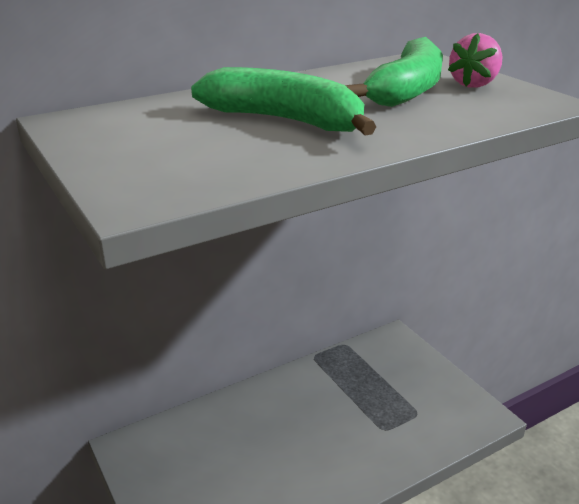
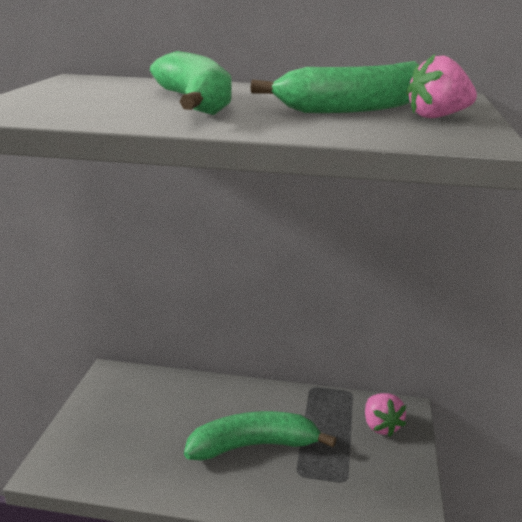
camera: 40 degrees right, 5 degrees down
(329, 429) = (253, 445): none -> green banana
(394, 358) = (381, 426): none -> pink strawberry

